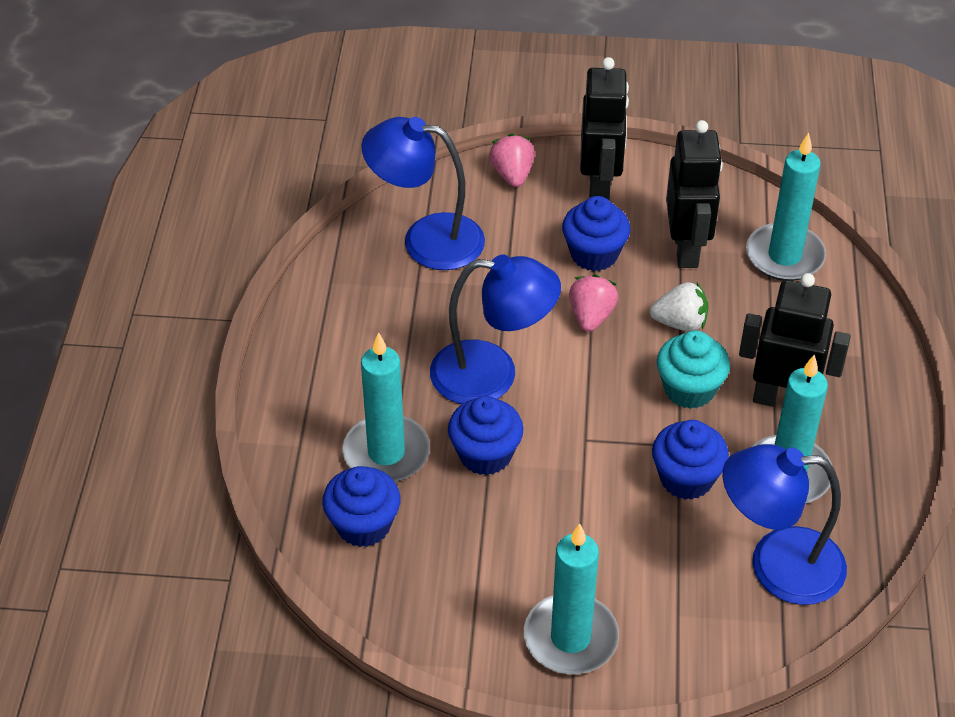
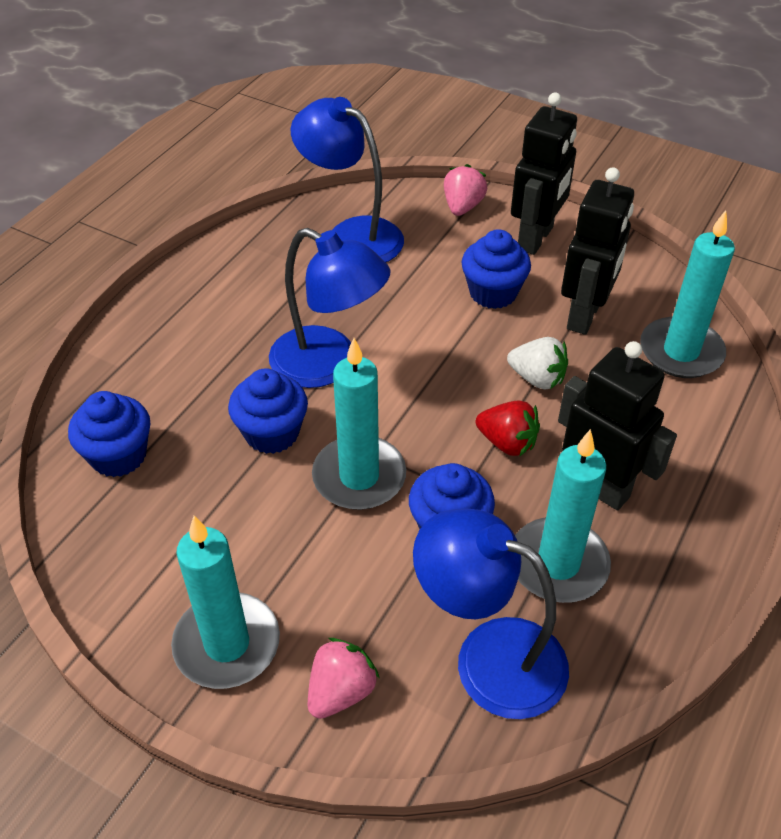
camera: 25 degrees right, 0 degrees up
(386, 453) = (186, 399): turquoise candle -> turquoise candle (359, 476)
(591, 316) = (454, 345): pink strawberry -> pink strawberry (341, 691)
(689, 389) = (507, 443): turquoise cupcake -> red strawberry

